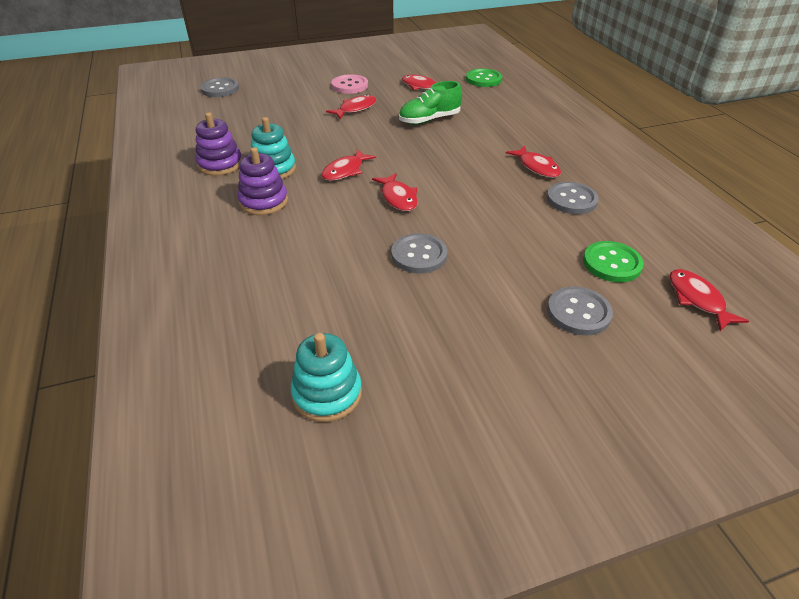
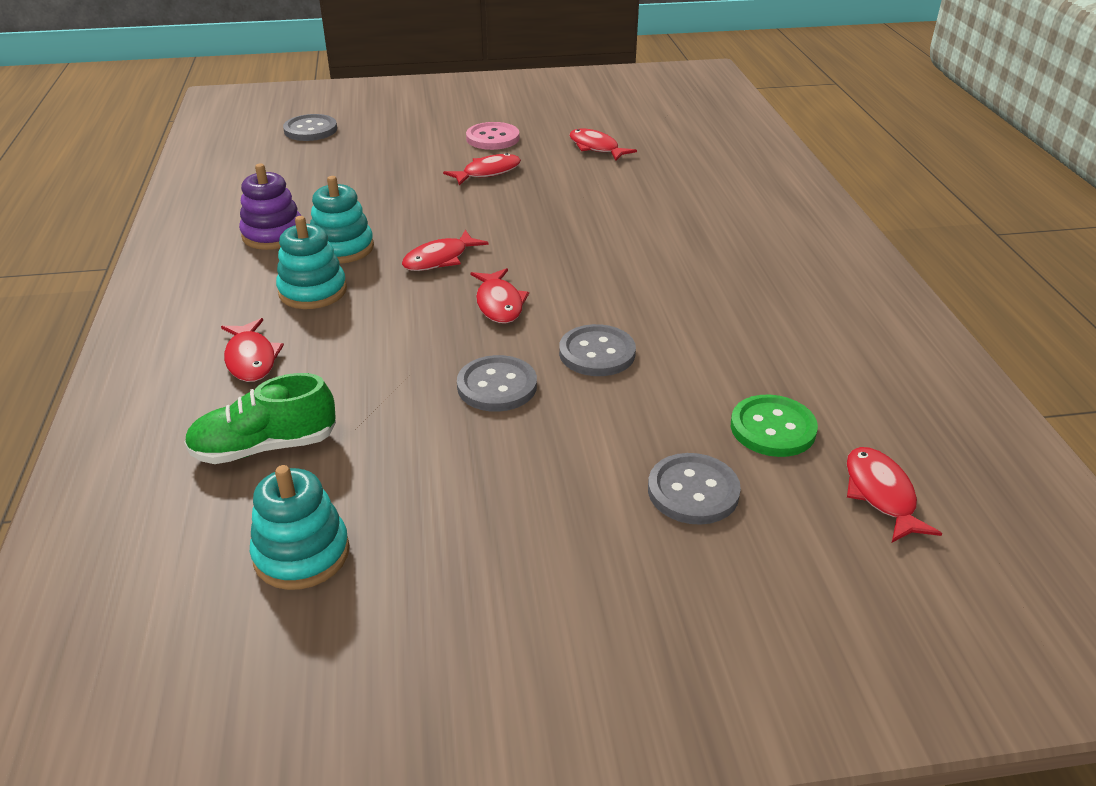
camera: 10 degrees right, 5 degrees down
(264, 202) = (313, 291): purple stacking toy -> turquoise stacking toy
(429, 120) = (588, 196): green shoe -> green shoe (265, 447)
(483, 79) = (693, 143): green button -> none
(537, 167) = (719, 279): red fish -> red fish (251, 359)
(571, 200) = (751, 331): grey button -> grey button (597, 353)

